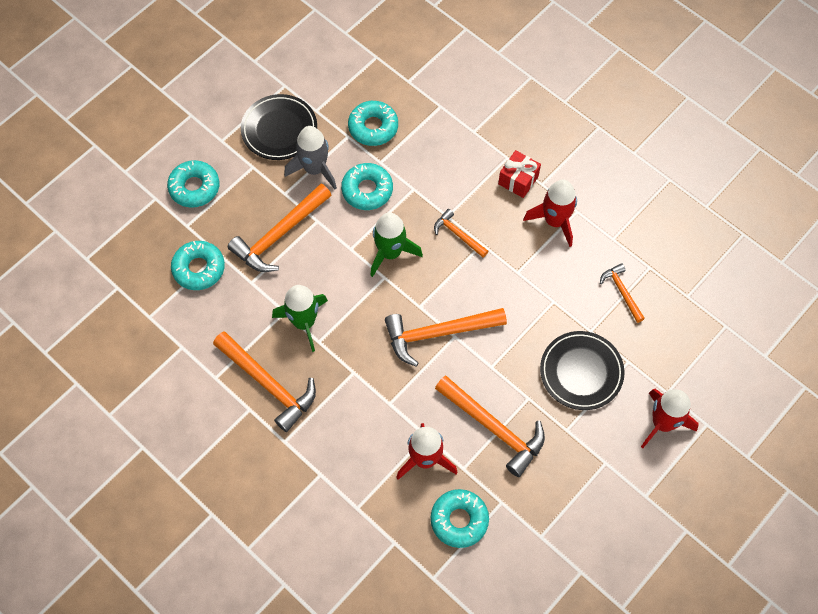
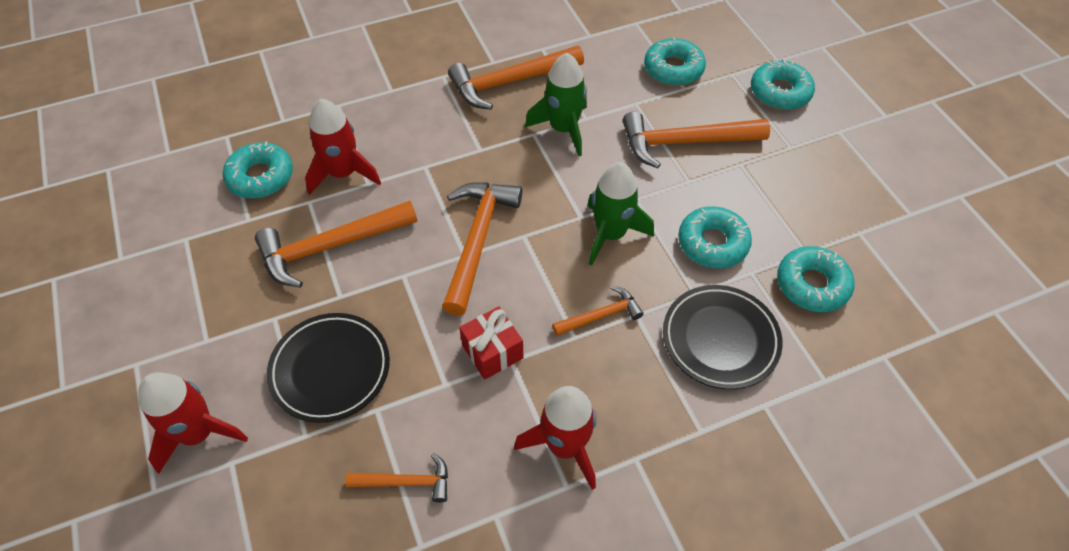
camera: 115 degrees right, 10 degrees down
(279, 130) = (838, 187): black plate -> black plate (720, 339)
(279, 235) = (685, 142): orange hammer -> orange hammer turned 75 degrees counterclockwise
(314, 169) = (765, 202): grey rocket -> none
(518, 180) = (655, 428): red gift -> red gift (492, 352)

